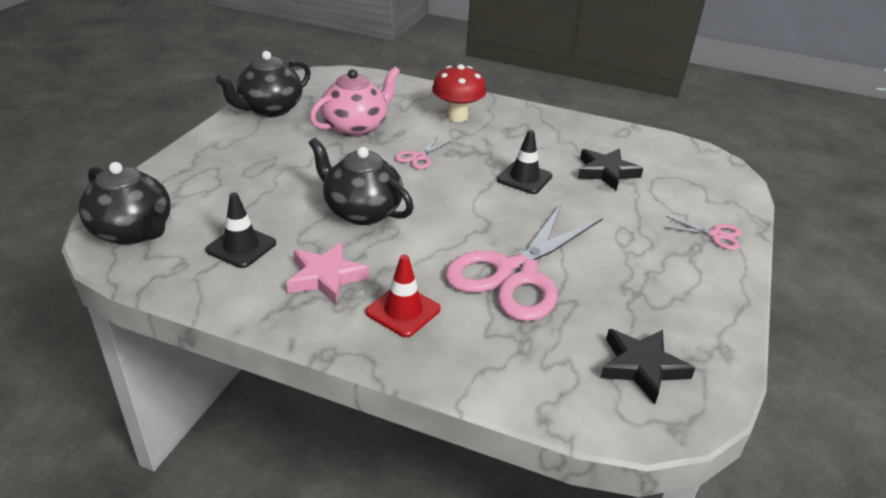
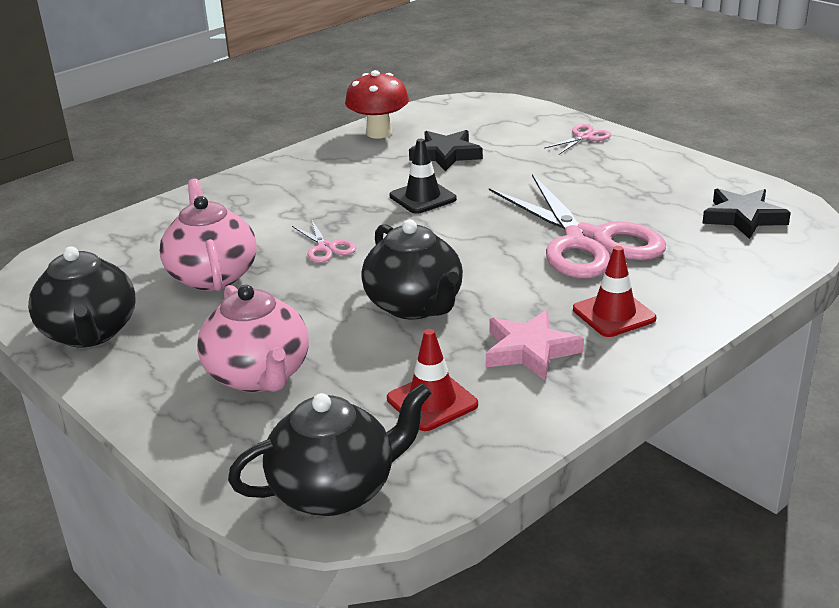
camera: 60 degrees left, 5 degrees down
(241, 247) = (432, 402): black traffic cone -> red traffic cone
(247, 174) = (259, 376): none -> pink teapot
(361, 211) = (415, 306): black teapot -> black teapot turned 90 degrees counterclockwise
(457, 116) = (254, 205): red mushroom -> red mushroom (379, 133)

